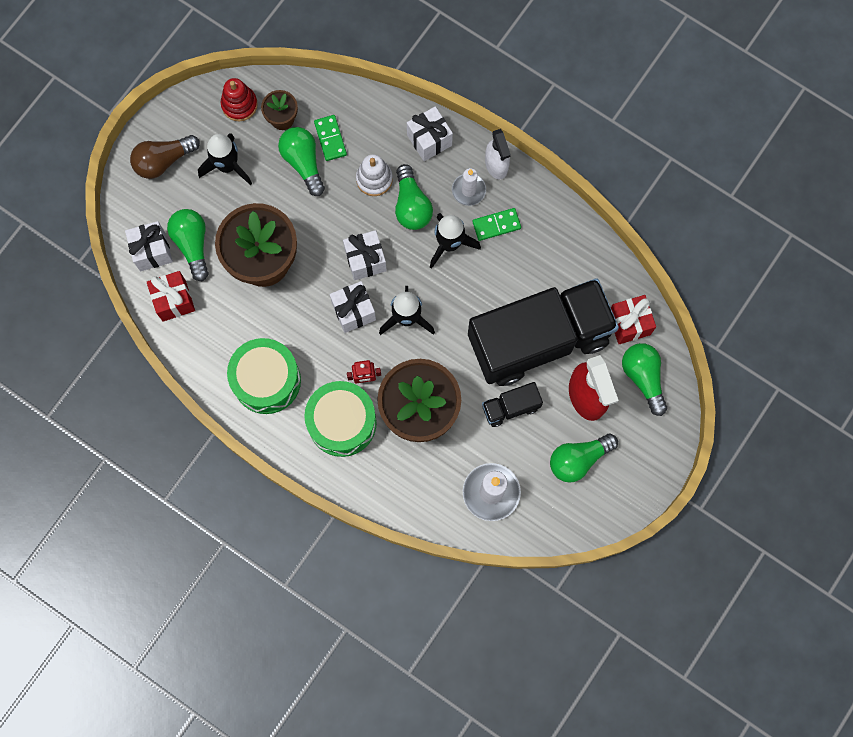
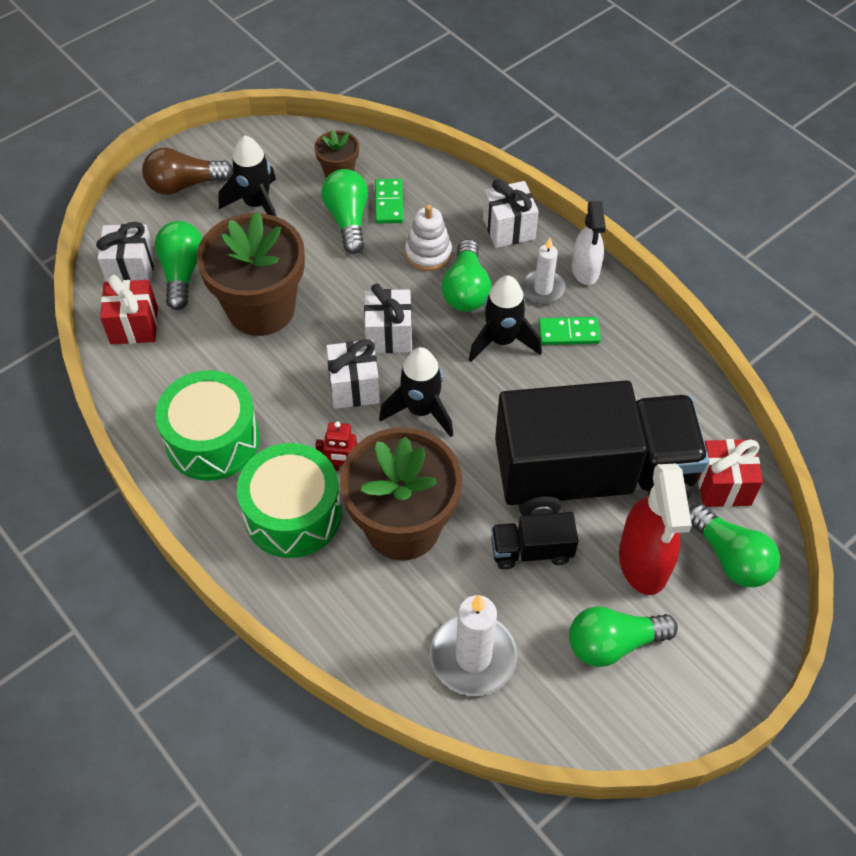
camera: 15 degrees right, 20 degrees down
(239, 105) = (294, 150): red stacking toy -> none
(643, 378) = (730, 557): green light bulb -> green light bulb turned 150 degrees clockwise

